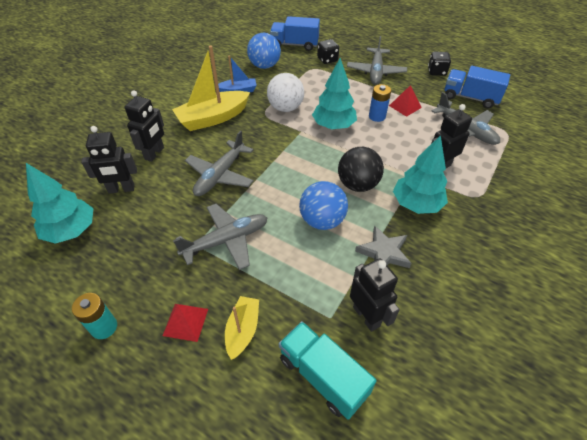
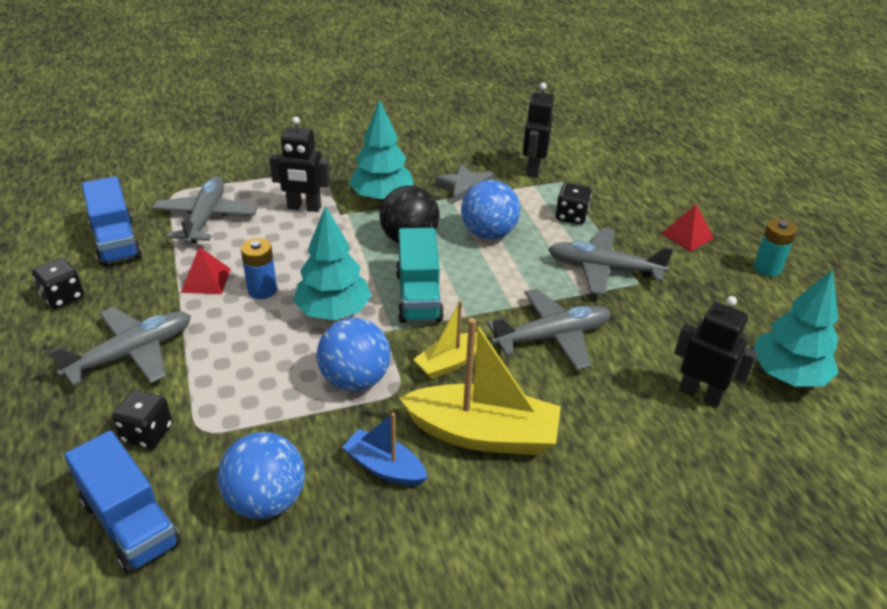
camera: 140 degrees left, 10 degrees down
(154, 153) = (623, 424): black robot -> none
(243, 330) = (640, 208): yellow boat -> yellow boat (449, 363)
(285, 108) = (355, 380): white ball -> blue ball
(287, 278) = (571, 216): none -> black dice
(323, 376) = (600, 164): turquoise truck -> turquoise truck (418, 296)

